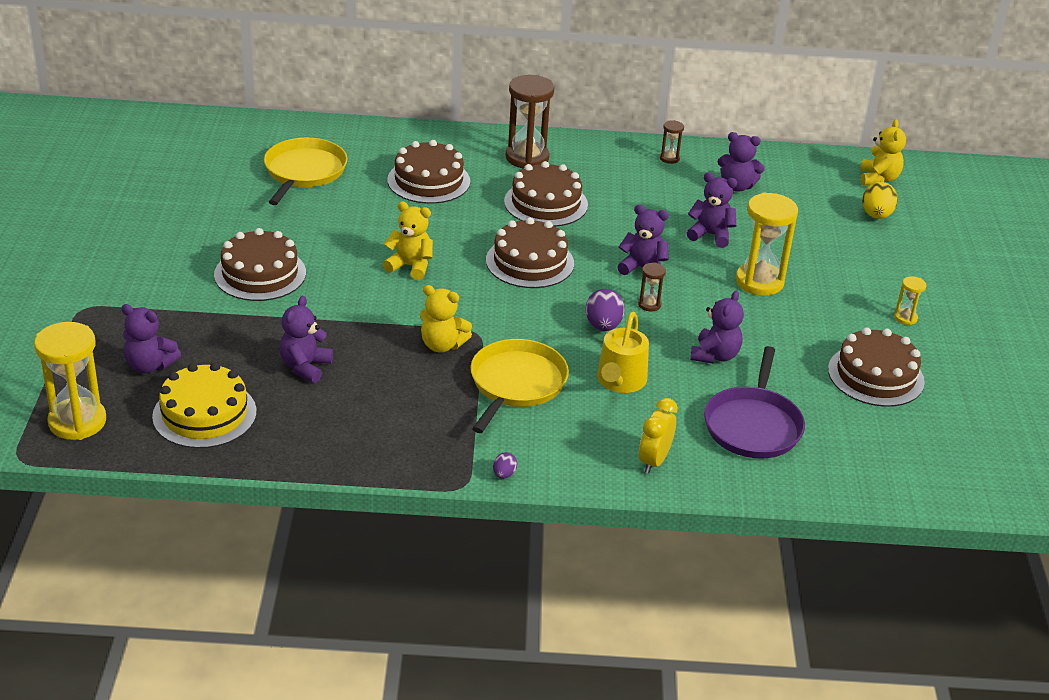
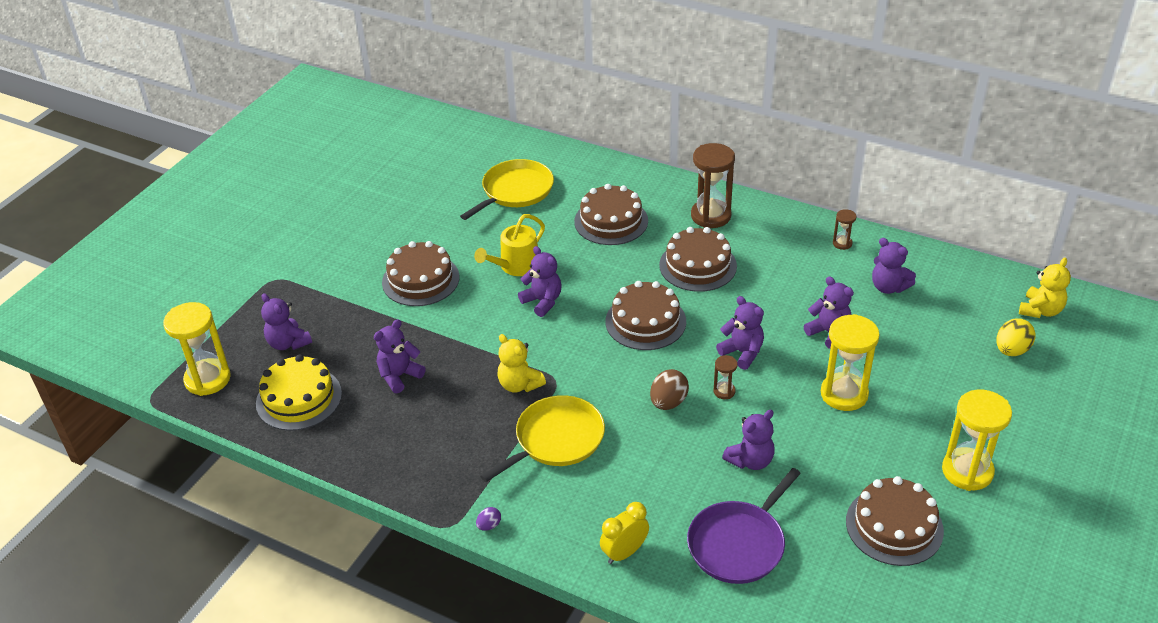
camera: 30 degrees right, 5 degrees up
(410, 266) = (542, 301): yellow teddy bear -> purple teddy bear
(603, 326) = (668, 402): purple egg -> brown egg
(620, 381) = (647, 462): yellow watering can -> yellow watering can (516, 266)
(905, 318) = (967, 471): yellow hourglass -> yellow hourglass, size x2.13

